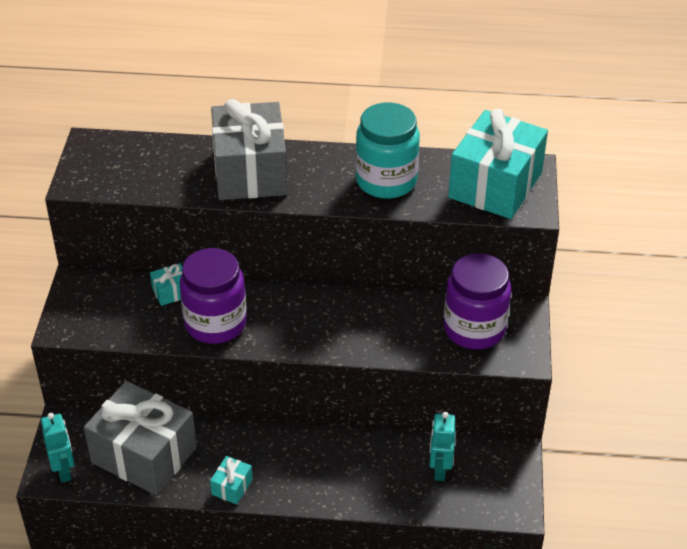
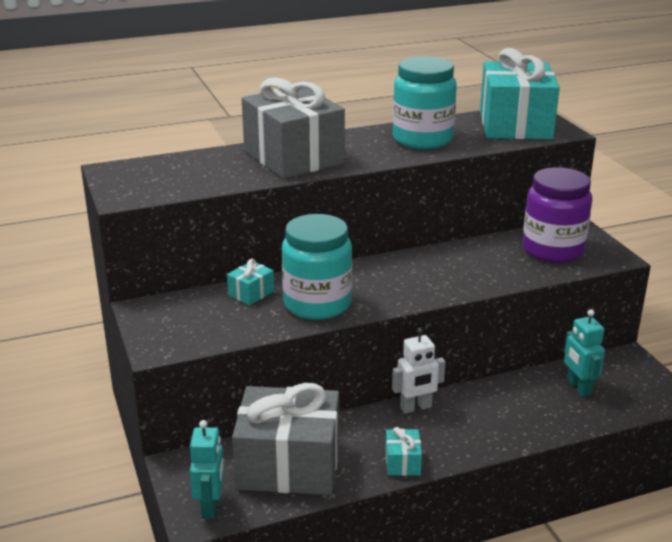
camera: 25 degrees left, 15 degrees down
(64, 470) = (211, 506): turquoise robot -> turquoise robot turned 45 degrees clockwise
(215, 323) = (317, 304): purple jar -> turquoise jar
(283, 437) = (416, 408): none -> white robot

